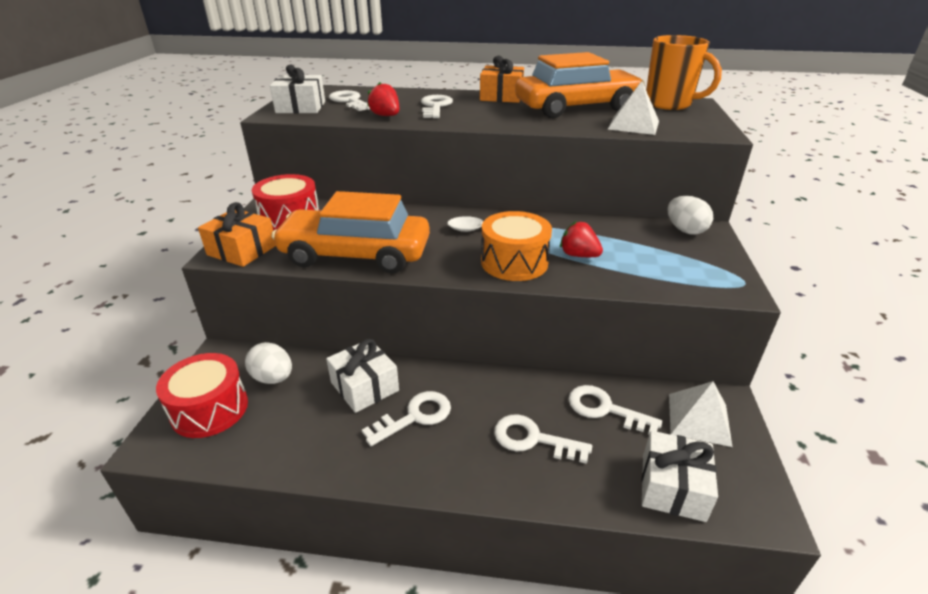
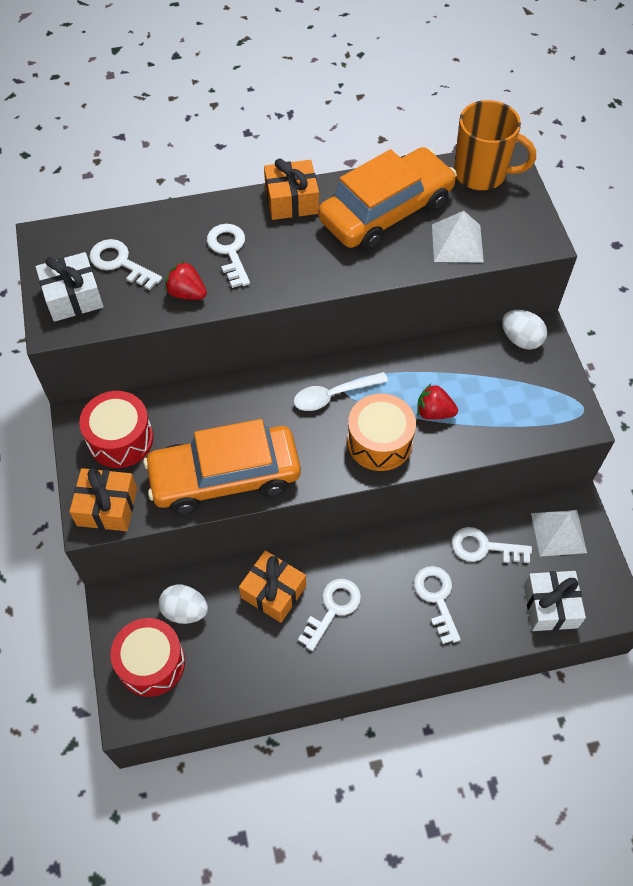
camera: 20 degrees left, 25 degrees up
(364, 386) = (273, 592): white gift -> orange gift
(533, 439) = (436, 598): white key -> white key turned 75 degrees clockwise

